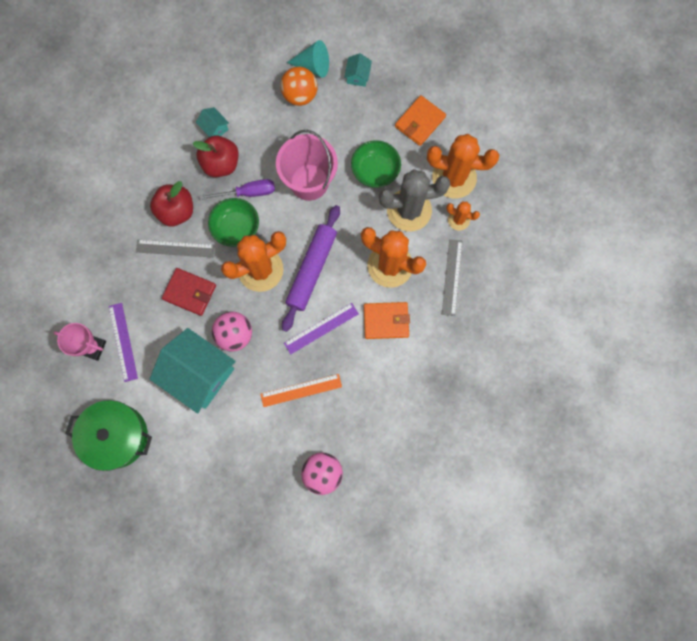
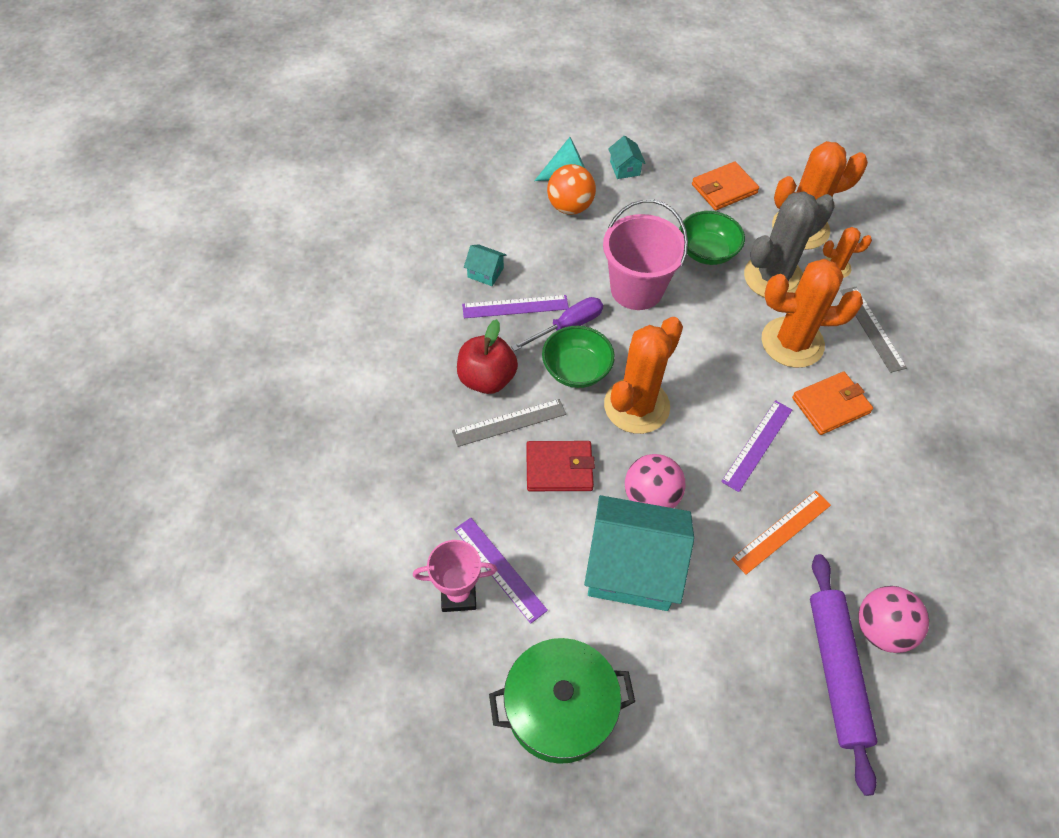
camera: 25 degrees left, 20 degrees down
(221, 164) = (515, 307): red apple -> purple ruler
(311, 270) = (701, 382): purple rolling pin -> purple rolling pin (836, 671)
(419, 122) = (724, 189): orange wallet -> orange wallet turned 45 degrees clockwise

